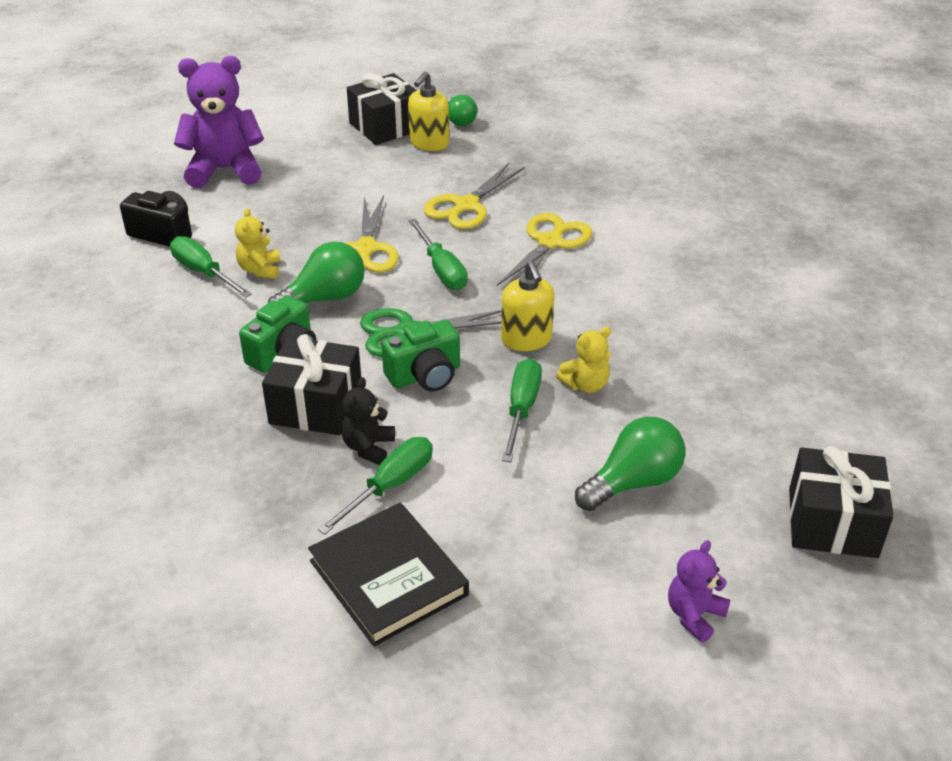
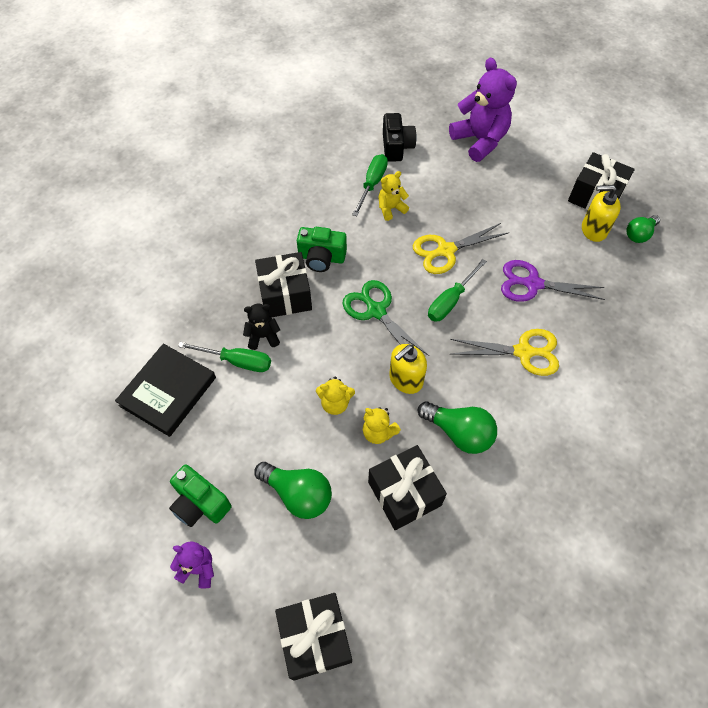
camera: 65 degrees right, 20 degrees up
(324, 298) = (383, 253): green light bulb -> green light bulb (459, 433)
(425, 375) = (340, 337): green camera -> green camera (200, 503)
(466, 205) = (533, 284): yellow scissors -> purple scissors
(521, 409) = (335, 403): green screwdriver -> yellow teddy bear
(679, 389) = (404, 493): none -> black gift

